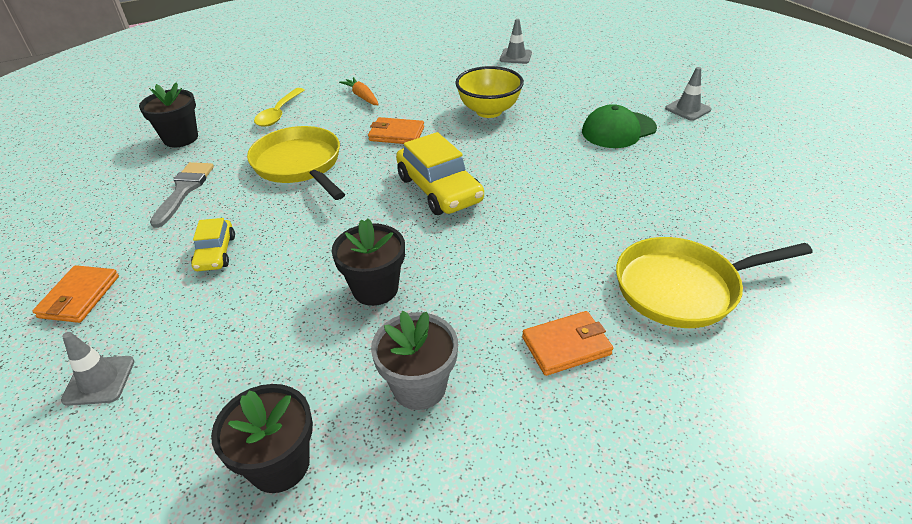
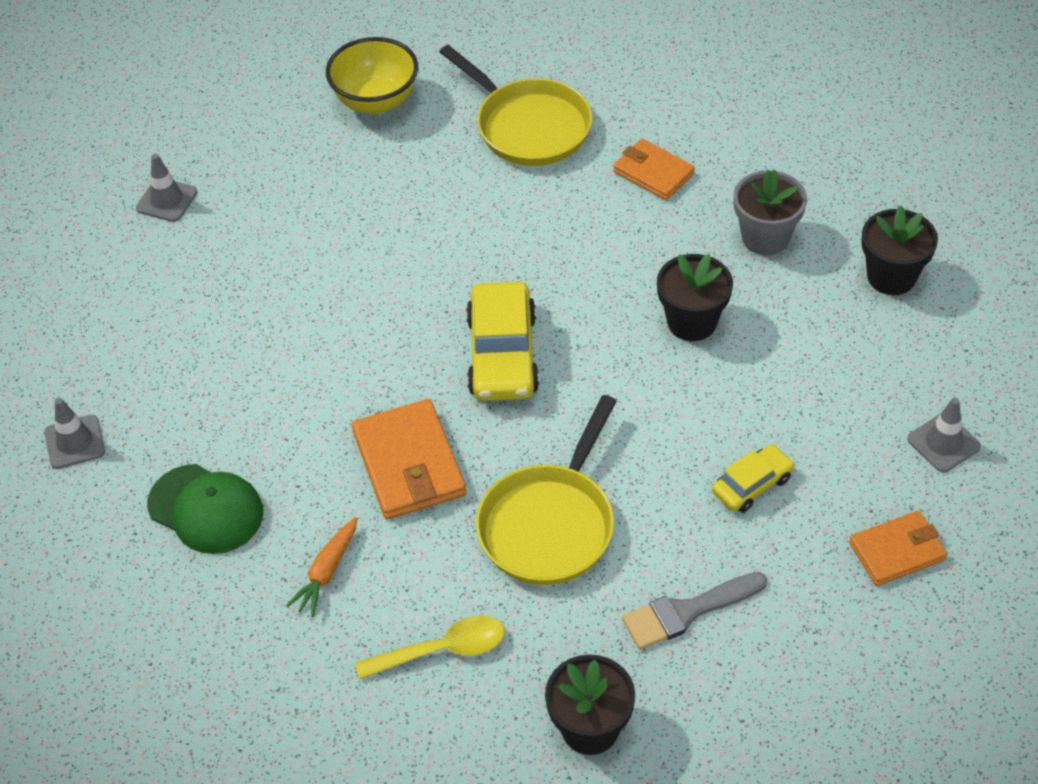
camera: 120 degrees left, 10 degrees up
(396, 134) = (409, 464): orange wallet -> orange wallet, size x1.54
(439, 189) = (503, 355): yellow car -> yellow car turned 150 degrees clockwise
(489, 111) = (285, 393): yellow bowl -> yellow bowl (376, 101)
(618, 130) = (262, 247): green cap -> green cap (206, 509)

